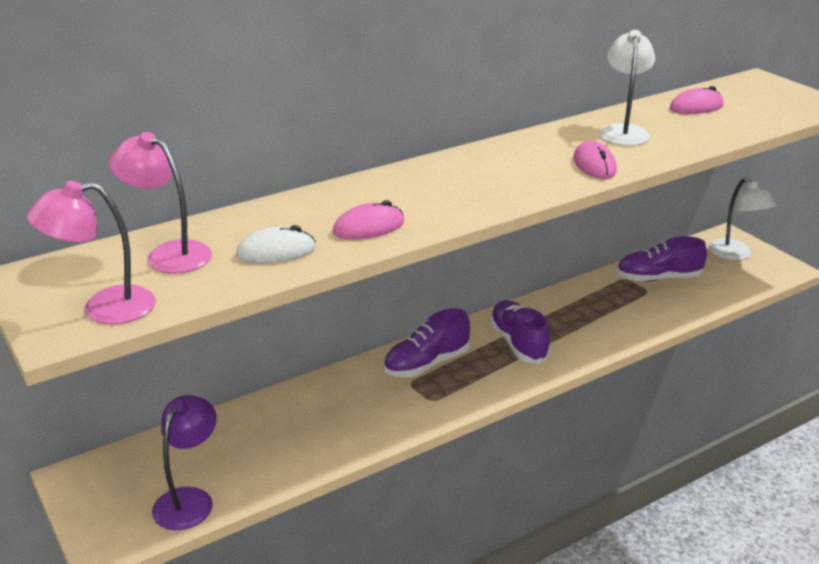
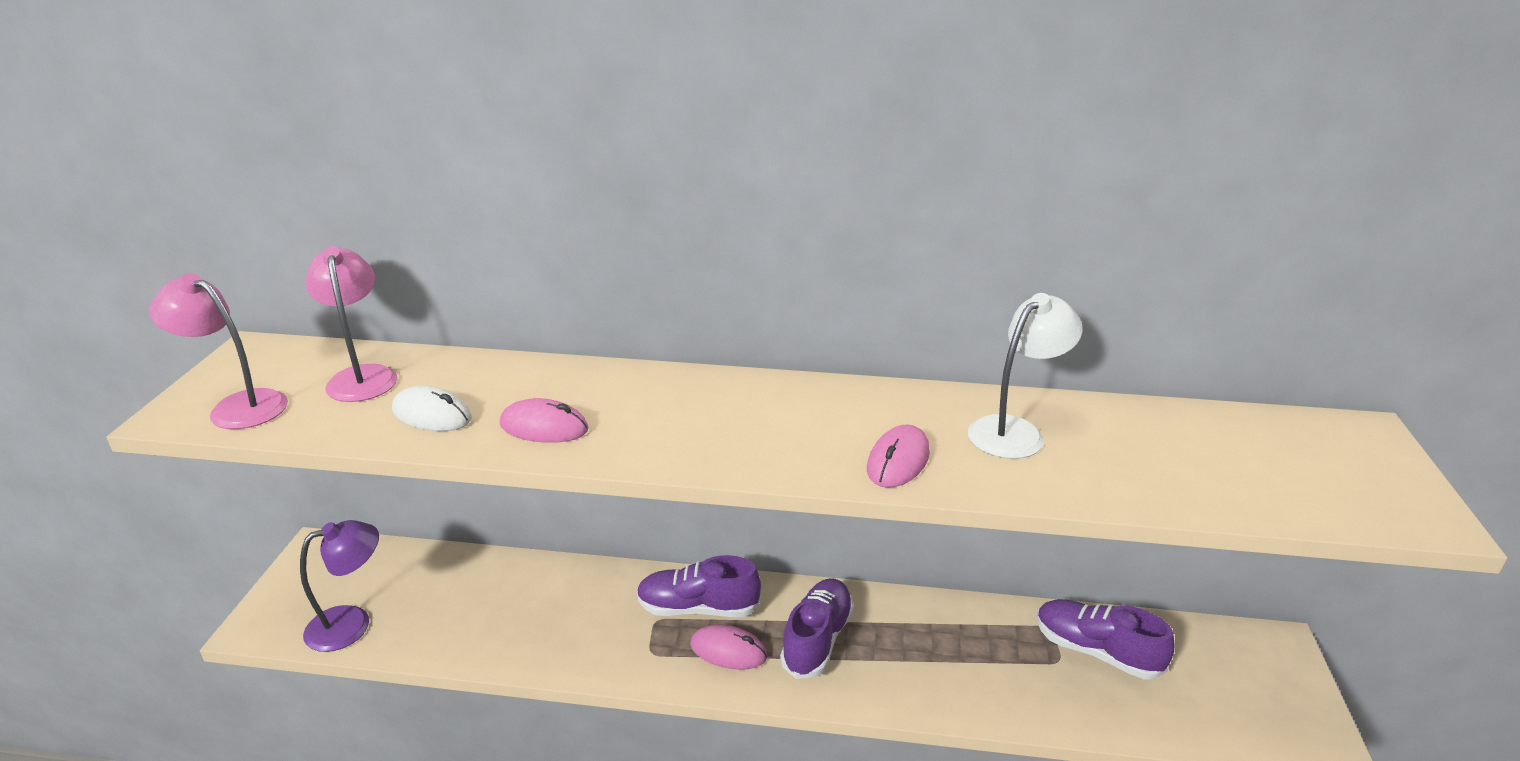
camera: 40 degrees right, 0 degrees up
(696, 107) = (1183, 437): pink mouse -> pink mouse (728, 651)
(735, 254) = (1258, 677): white lamp -> none

